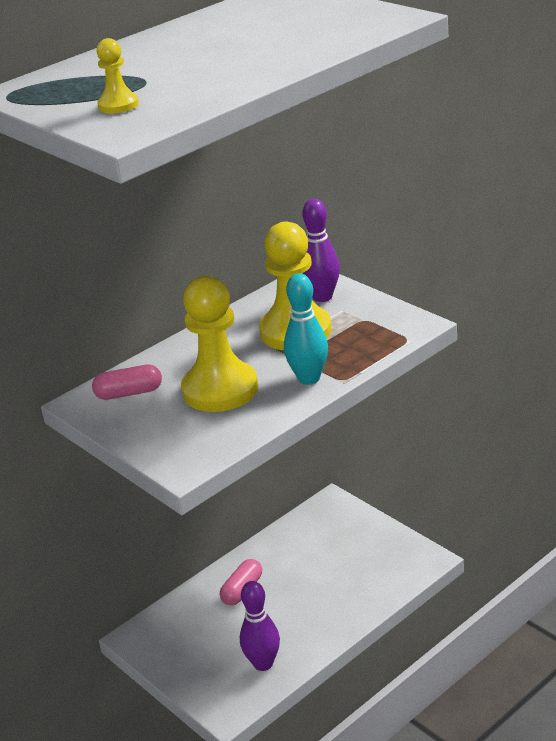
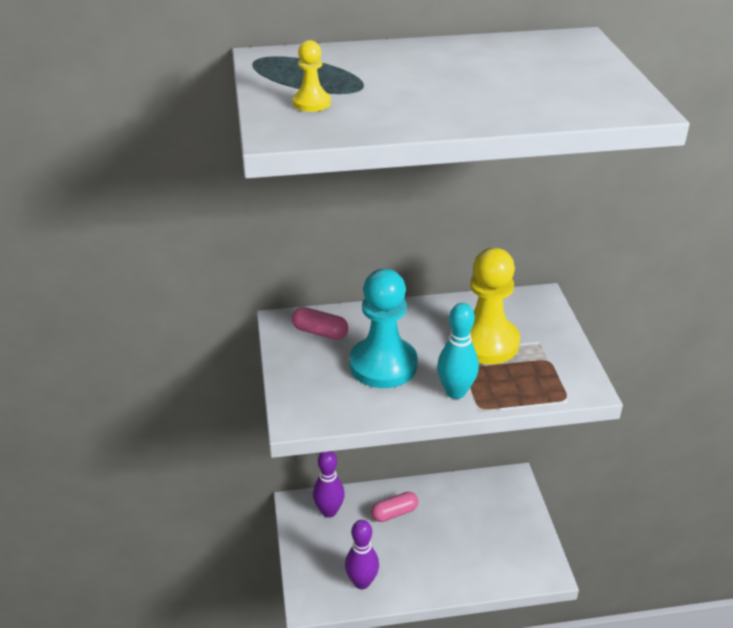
camera: 30 degrees right, 5 degrees up
(220, 389) = (383, 365): yellow pawn -> turquoise pawn
(322, 297) = (535, 321): purple bowling pin -> purple bowling pin (329, 511)

